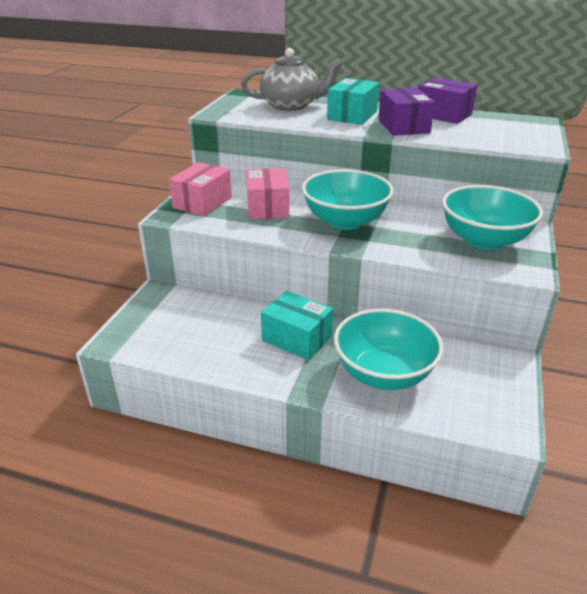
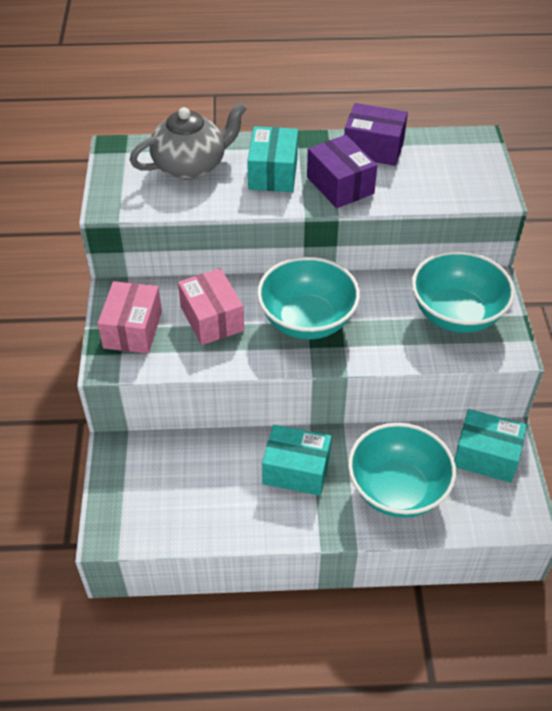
camera: 20 degrees left, 15 degrees up
(485, 370) = (486, 456): none -> turquoise box

